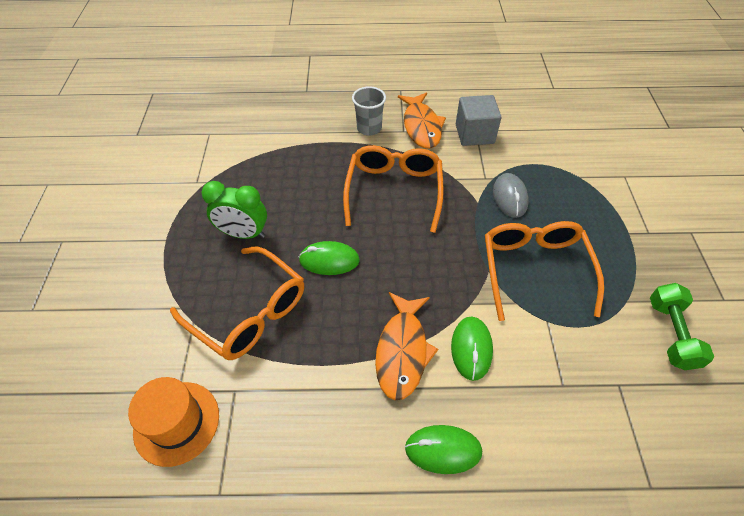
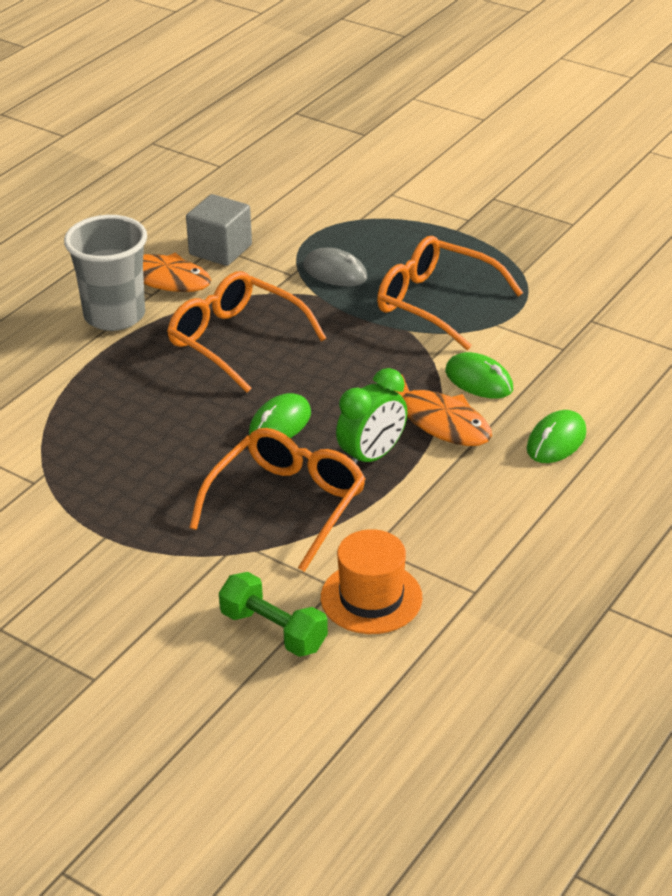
camera: 55 degrees left, 15 degrees down
(244, 234) = (169, 472): green clock -> green clock (372, 456)
(249, 312) = (287, 505): orange glasses -> orange glasses turned 45 degrees counterclockwise
(369, 128) = (114, 316): grey cup -> grey cup, size x1.66
(671, 334) = (574, 268): green dumbbell -> green dumbbell (273, 630)

